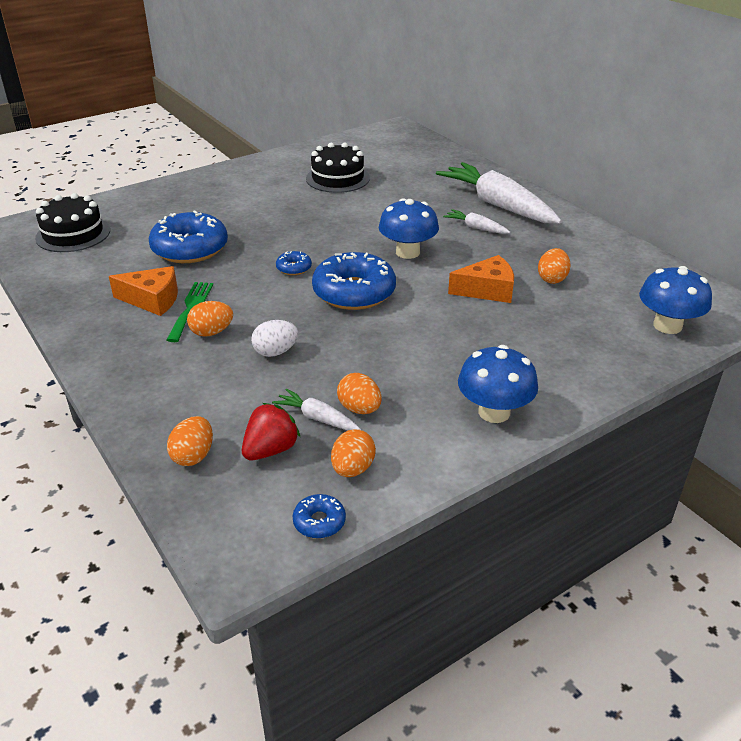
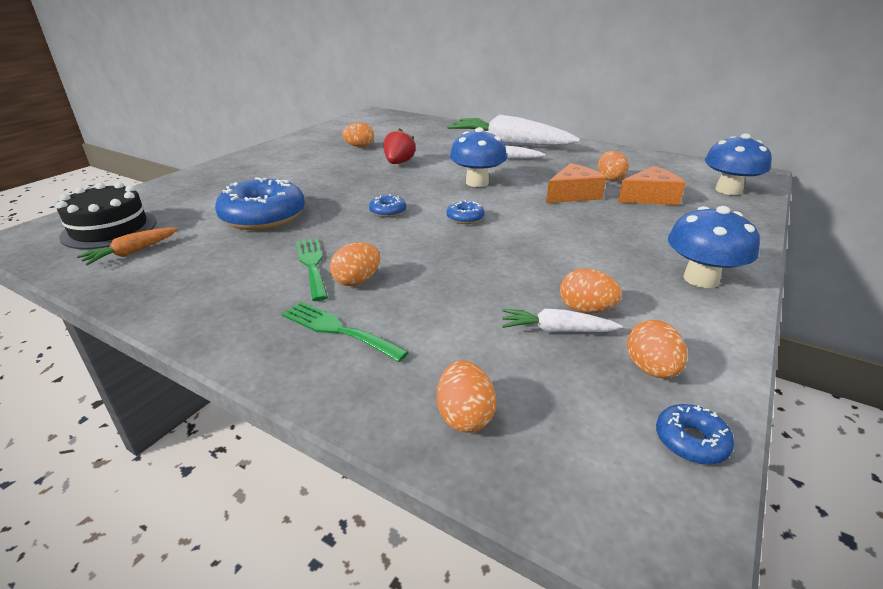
camera: 25 degrees left, 5 degrees down
(76, 262) = (132, 252): none -> orange carrot
(152, 300) = (259, 267): orange cheese -> orange cheese (650, 197)
(166, 369) = (337, 329): none -> green fork
(270, 450) = (546, 378): red strawberry -> red strawberry (398, 163)
(275, 352) = (445, 282): white egg -> none
(337, 178) = (359, 147): black cake -> orange egg
(354, 292) = (465, 218): blue donut -> blue donut, size x0.45

